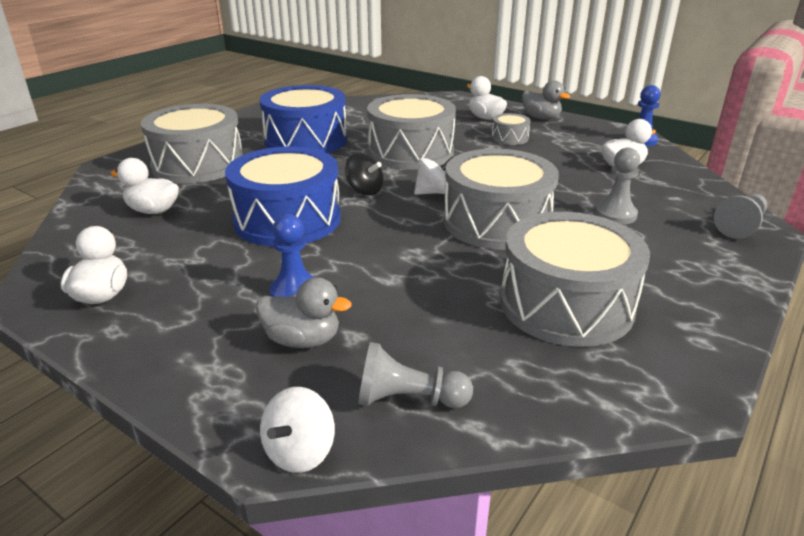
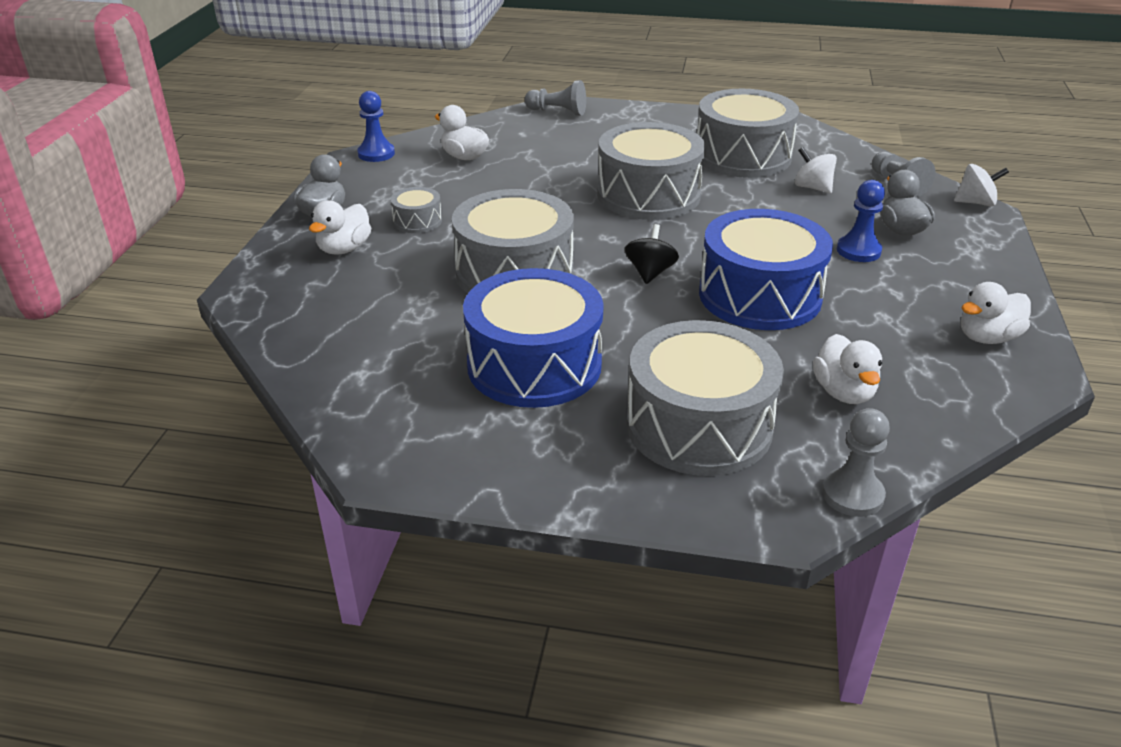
camera: 115 degrees left, 5 degrees up
(433, 193) = (616, 234): white spinning top -> white spinning top (812, 188)
(615, 214) = (581, 152): grey pawn -> grey pawn (852, 495)

